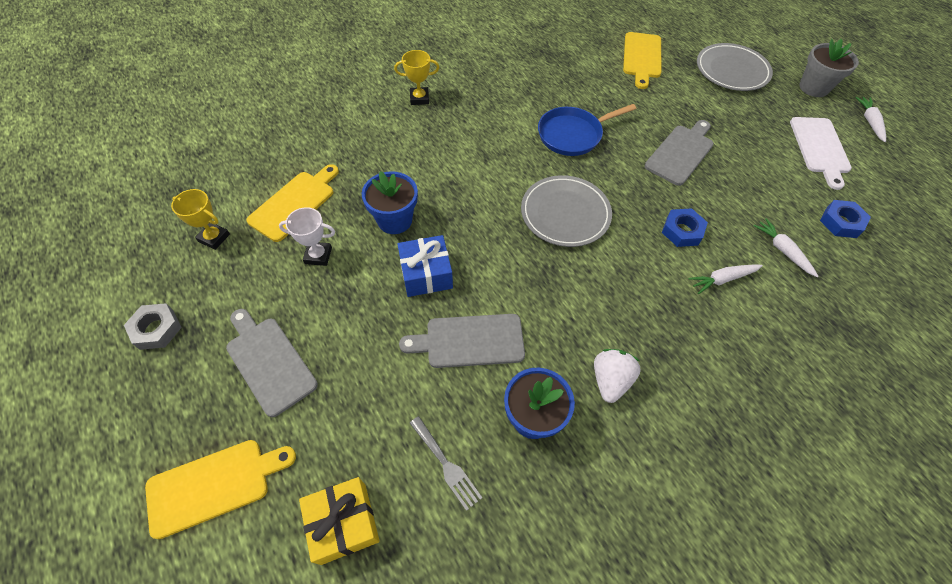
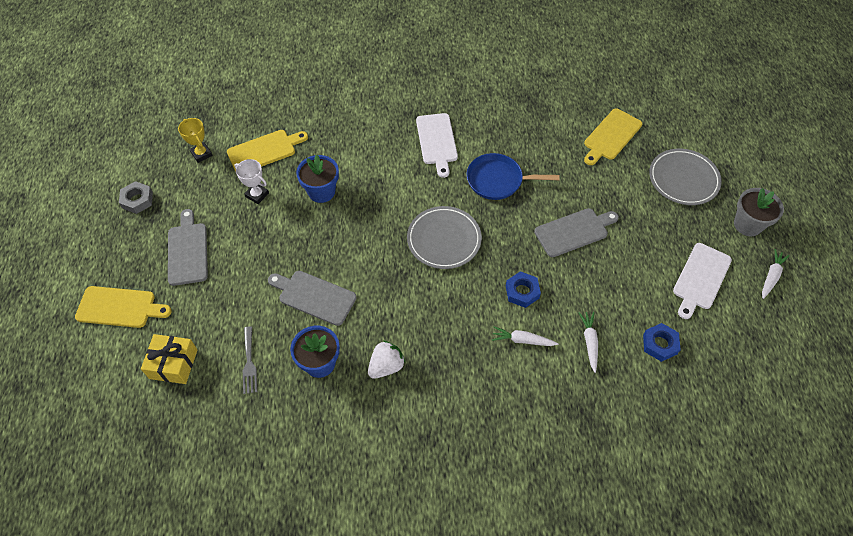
camera: 30 degrees right, 0 degrees up
(419, 98) = (402, 103): yellow trophy -> none
(426, 274) = (317, 239): blue gift -> none
(484, 121) = (437, 141): none -> white cutting board

